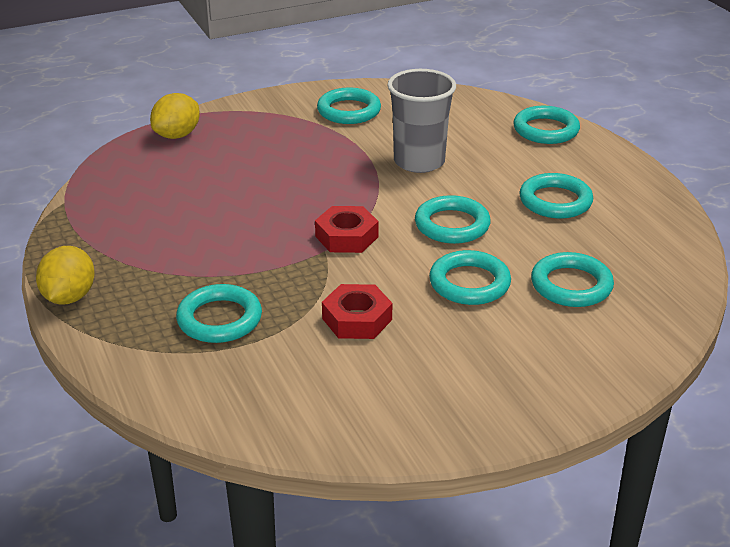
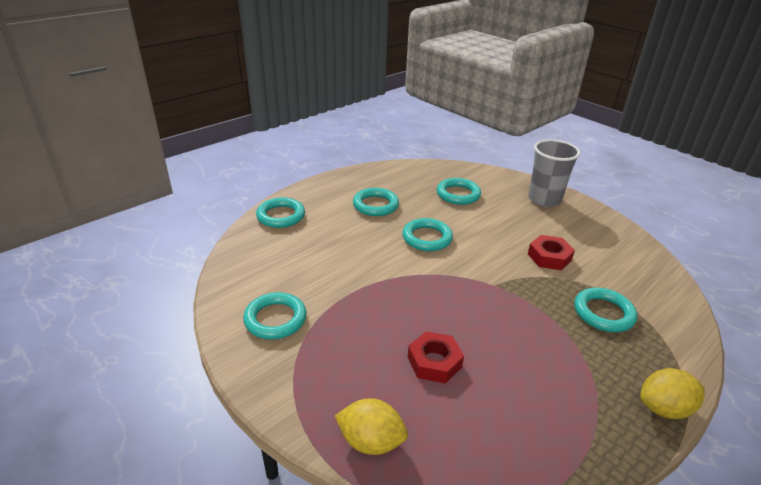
camera: 110 degrees left, 0 degrees up
(346, 236) = (471, 278): red nut -> red nut (434, 362)
(419, 162) = (351, 264): grey cup -> grey cup (544, 199)
(469, 283) = (482, 224): turquoise ring -> none

